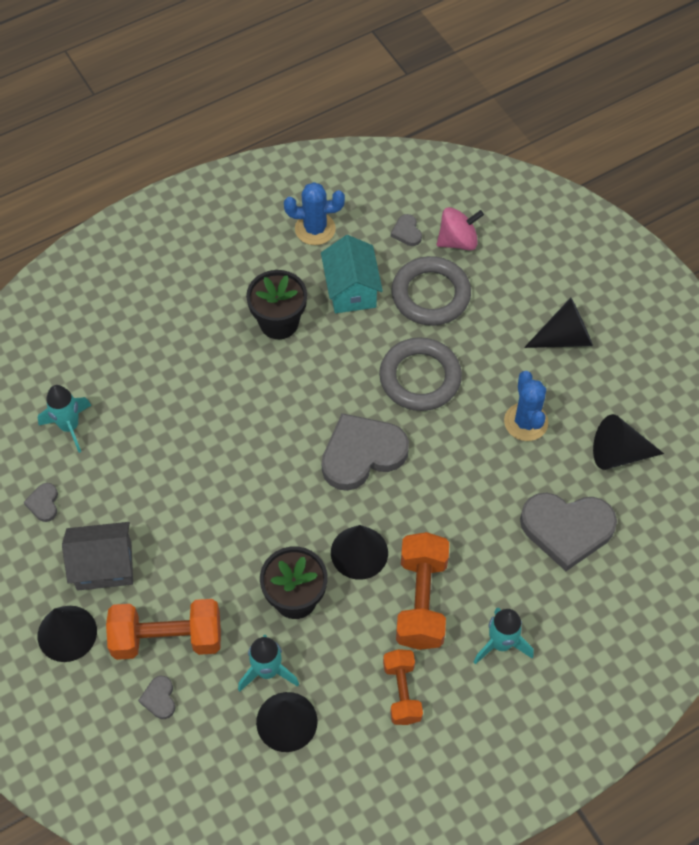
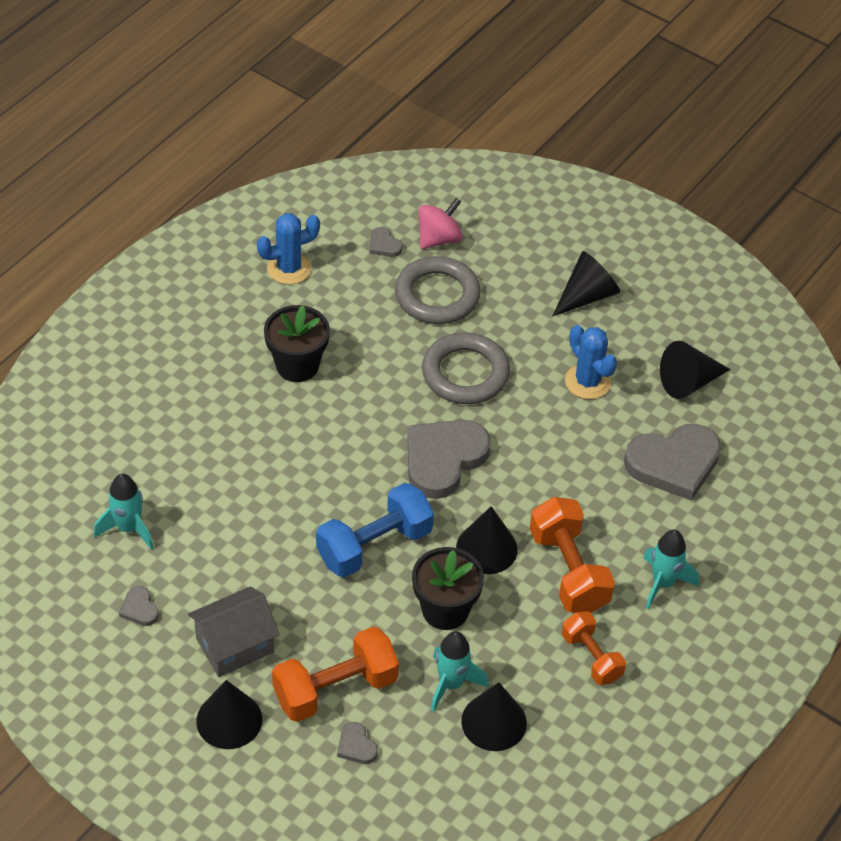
camera: 25 degrees left, 10 degrees down
(264, 515) = (374, 545): none -> blue dumbbell
(351, 290) = (355, 314): turquoise house -> none

